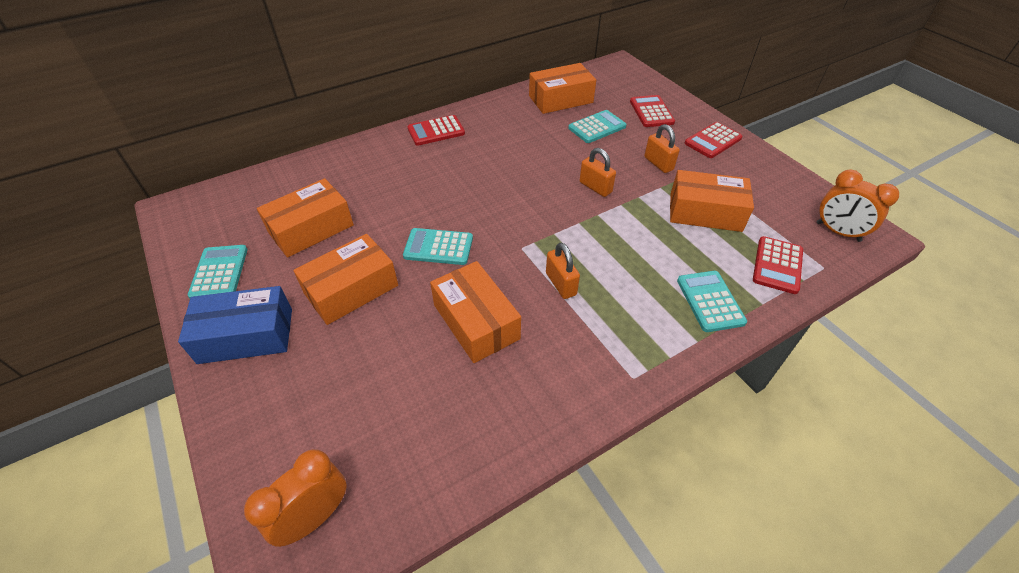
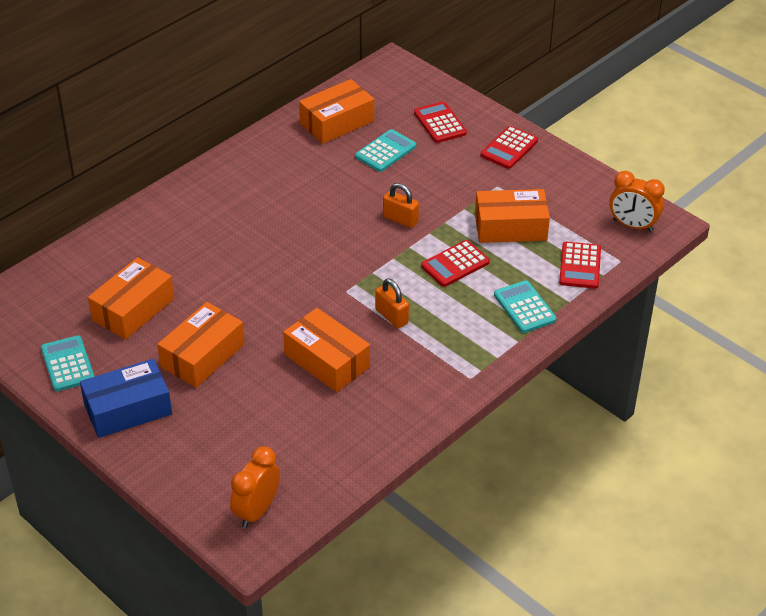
camera: 15 degrees left, 5 degrees down
(436, 131) = (212, 184): red calculator -> red calculator (455, 264)
(438, 247) = (267, 304): turquoise calculator -> none
(658, 163) = (458, 183): orange padlock -> none

